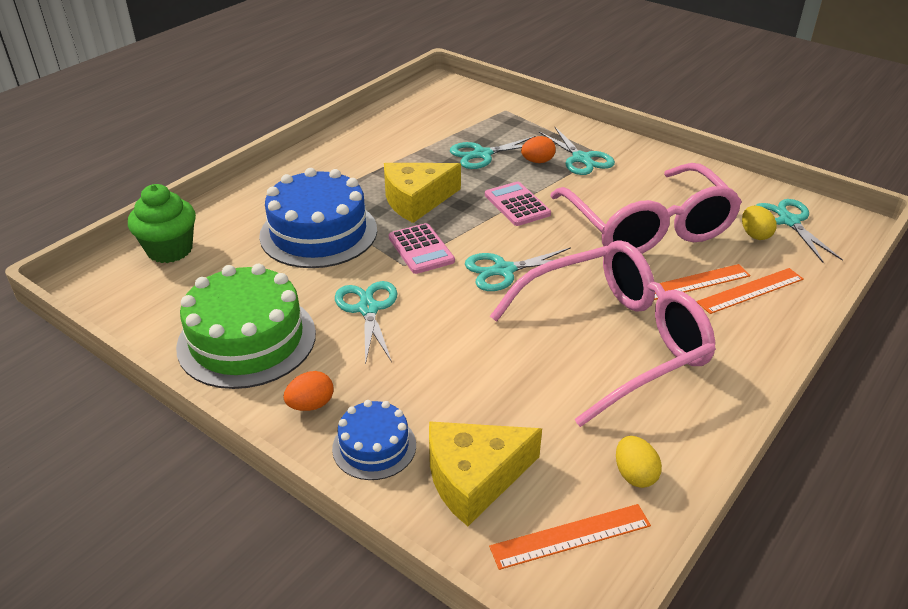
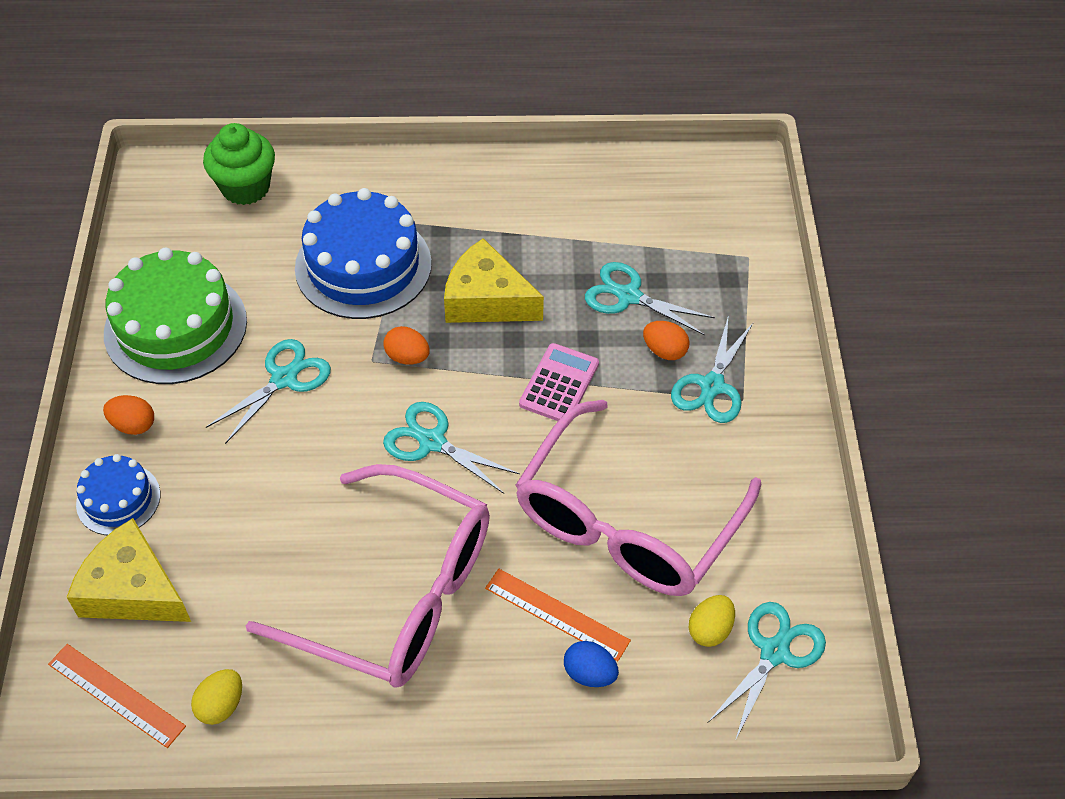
camera: 50 degrees right, 15 degrees up
(421, 249) = (407, 357): pink calculator -> orange egg
(750, 290) = (589, 673): orange ruler -> blue egg

